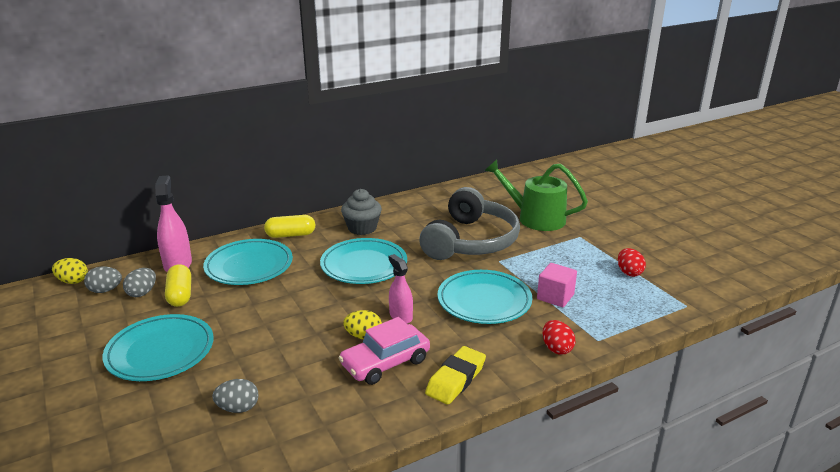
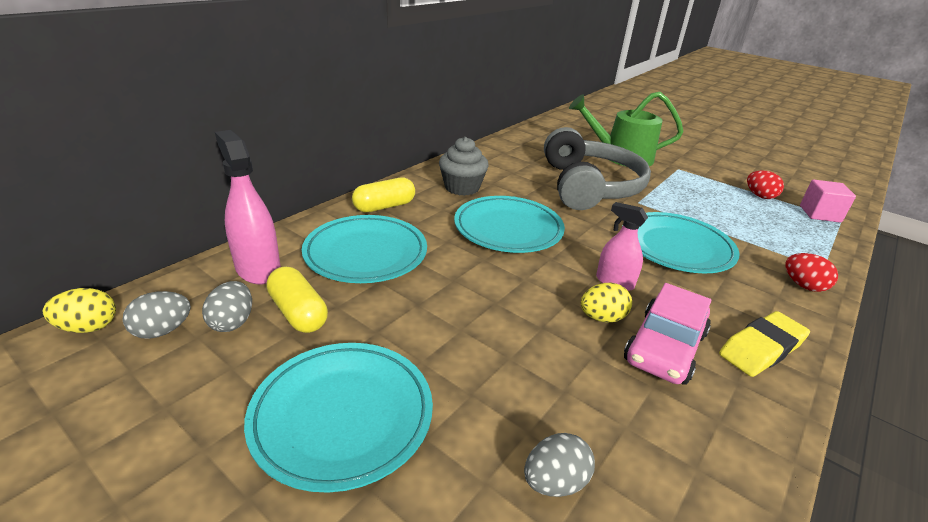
camera: 25 degrees left, 5 degrees up
(456, 379) = (761, 349): yellow eraser -> yellow eraser turned 45 degrees clockwise
(555, 297) = (732, 230): pink cube -> pink cube (819, 214)

